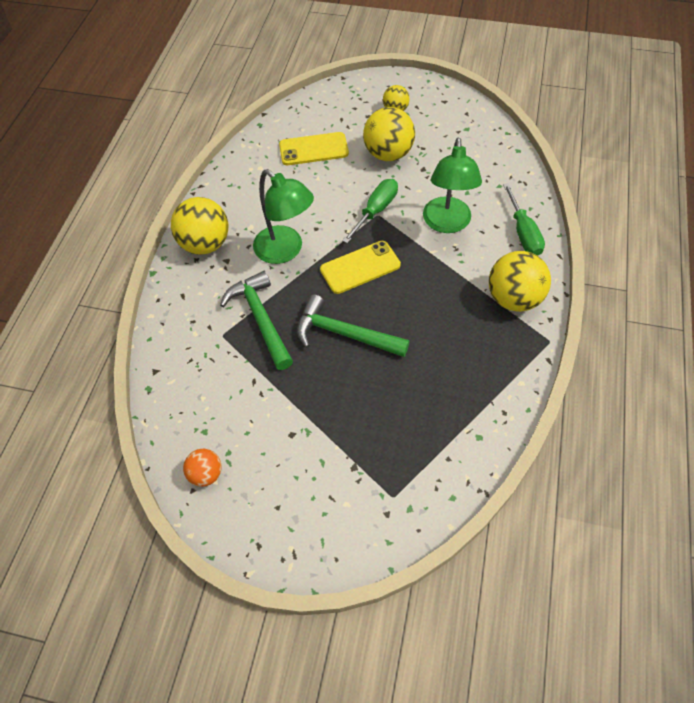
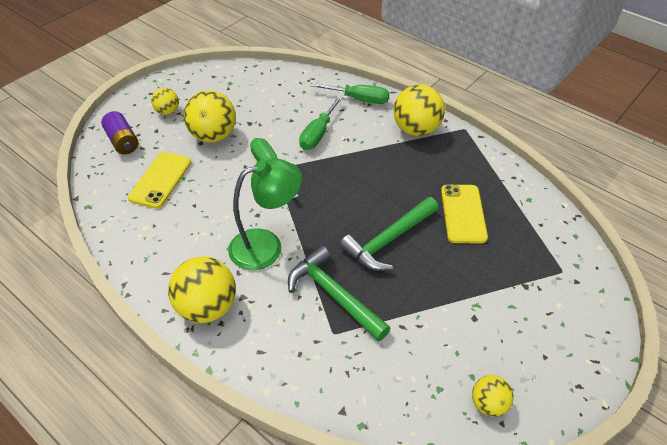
camera: 65 degrees left, 10 degrees down
(206, 474) = (488, 404): orange ball -> yellow ball
(260, 318) = (333, 294): green hammer -> green hammer turned 45 degrees clockwise
(340, 104) = (123, 141): none -> purple battery
(360, 267) = (324, 202): yellow phone -> yellow phone (463, 214)
(447, 223) = (318, 133): green lamp -> green screwdriver

